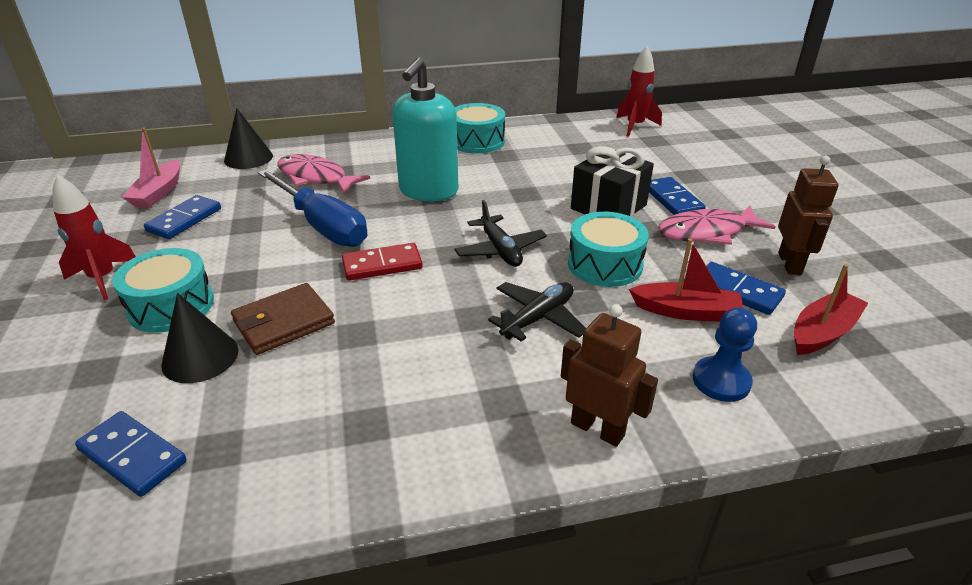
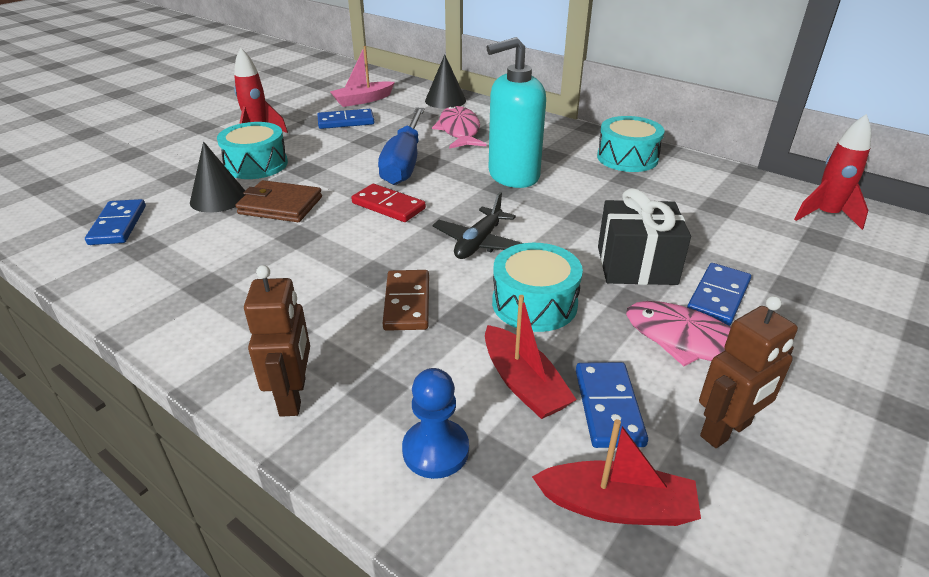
camera: 50 degrees right, 0 degrees up
(538, 318) = (407, 303): black plane -> brown domino

